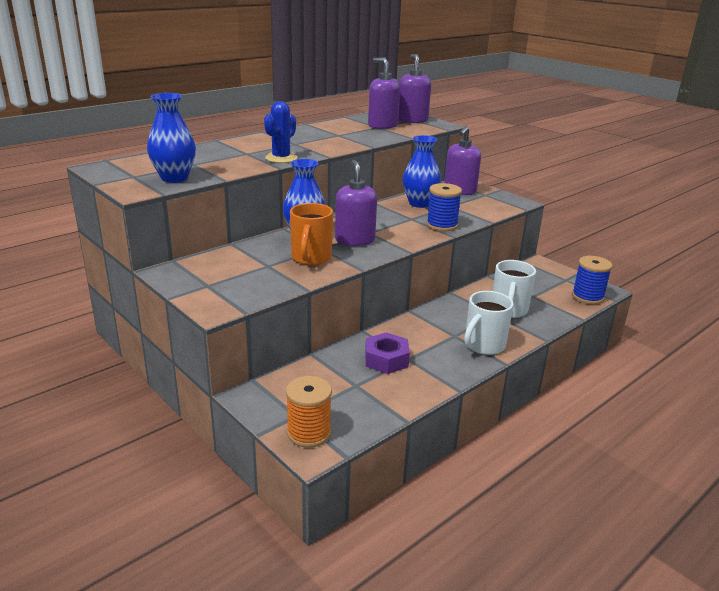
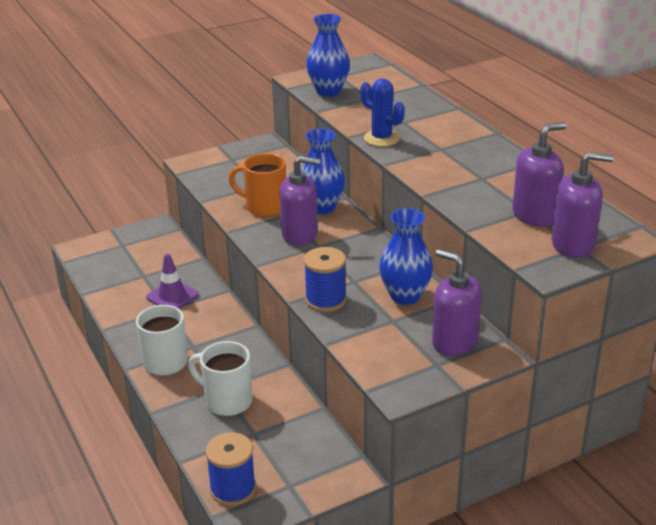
camera: 105 degrees right, 5 degrees up
(309, 433) = (98, 248): orange spool -> none
(386, 359) = (172, 296): purple nut -> purple traffic cone

